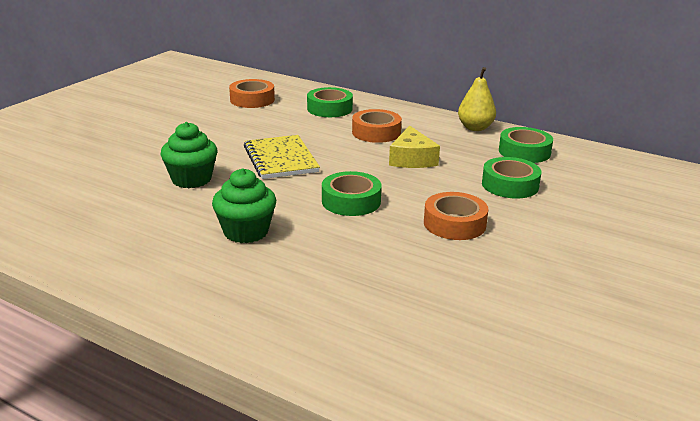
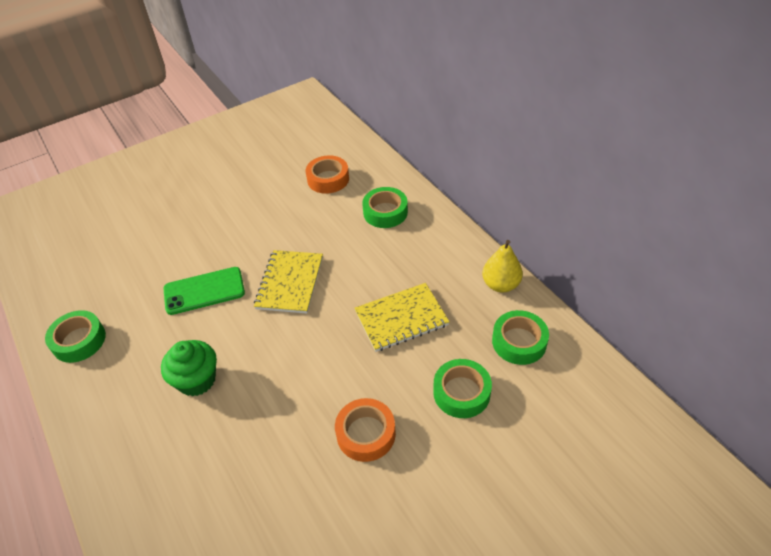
camera: 30 degrees right, 20 degrees up
(191, 179) = (204, 291): green cupcake -> green phone
(351, 201) = (304, 367): green tape -> green tape (79, 341)
(376, 132) = (399, 265): orange tape -> none
(412, 159) = (401, 318): yellow cheese -> yellow notebook

